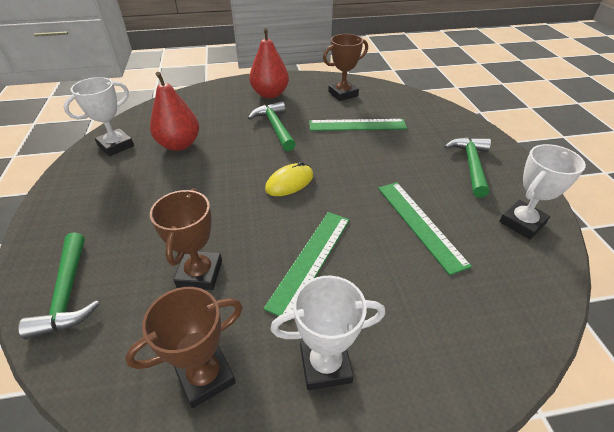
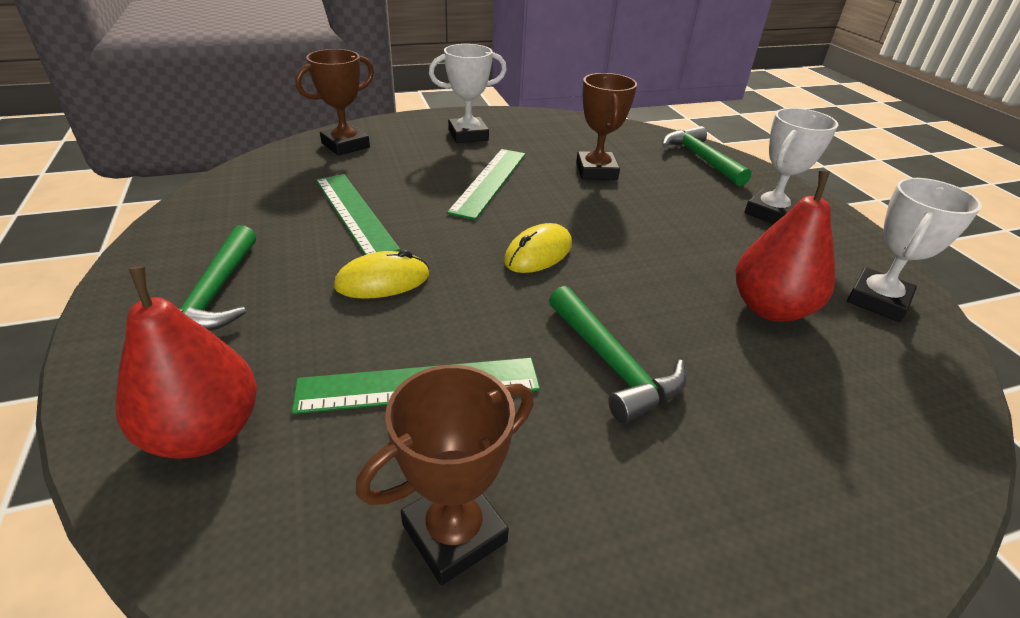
camera: 170 degrees right, 5 degrees down
(205, 376) = (552, 131): brown trophy -> brown trophy (345, 145)
(270, 94) = (695, 505): red pear -> red pear (205, 432)
(383, 169) = (382, 281): none -> yellow mouse
(522, 223) = (213, 218): white trophy -> white trophy (770, 213)

